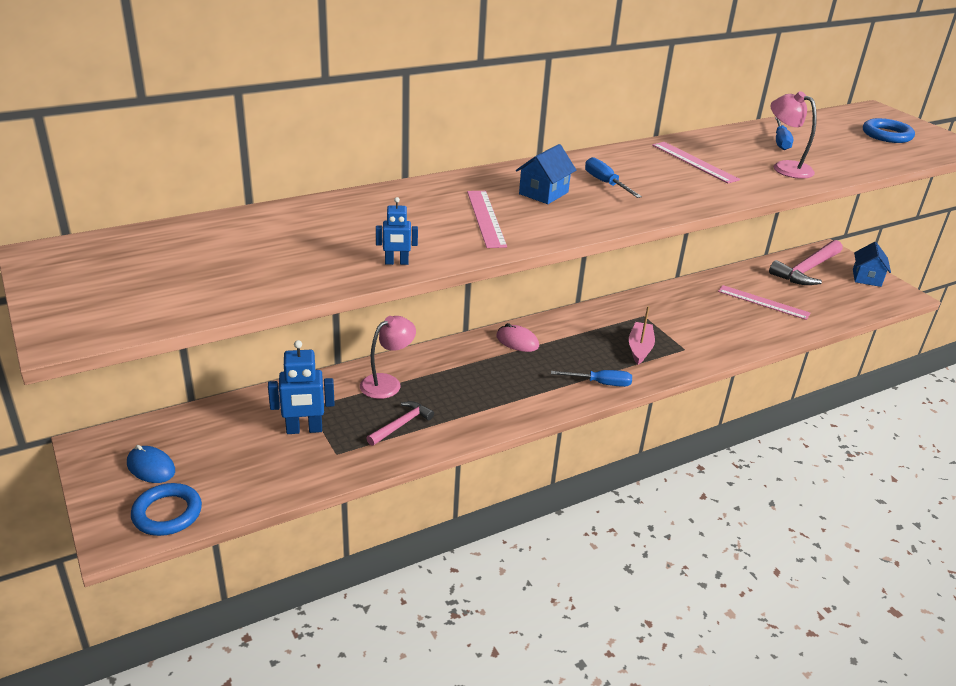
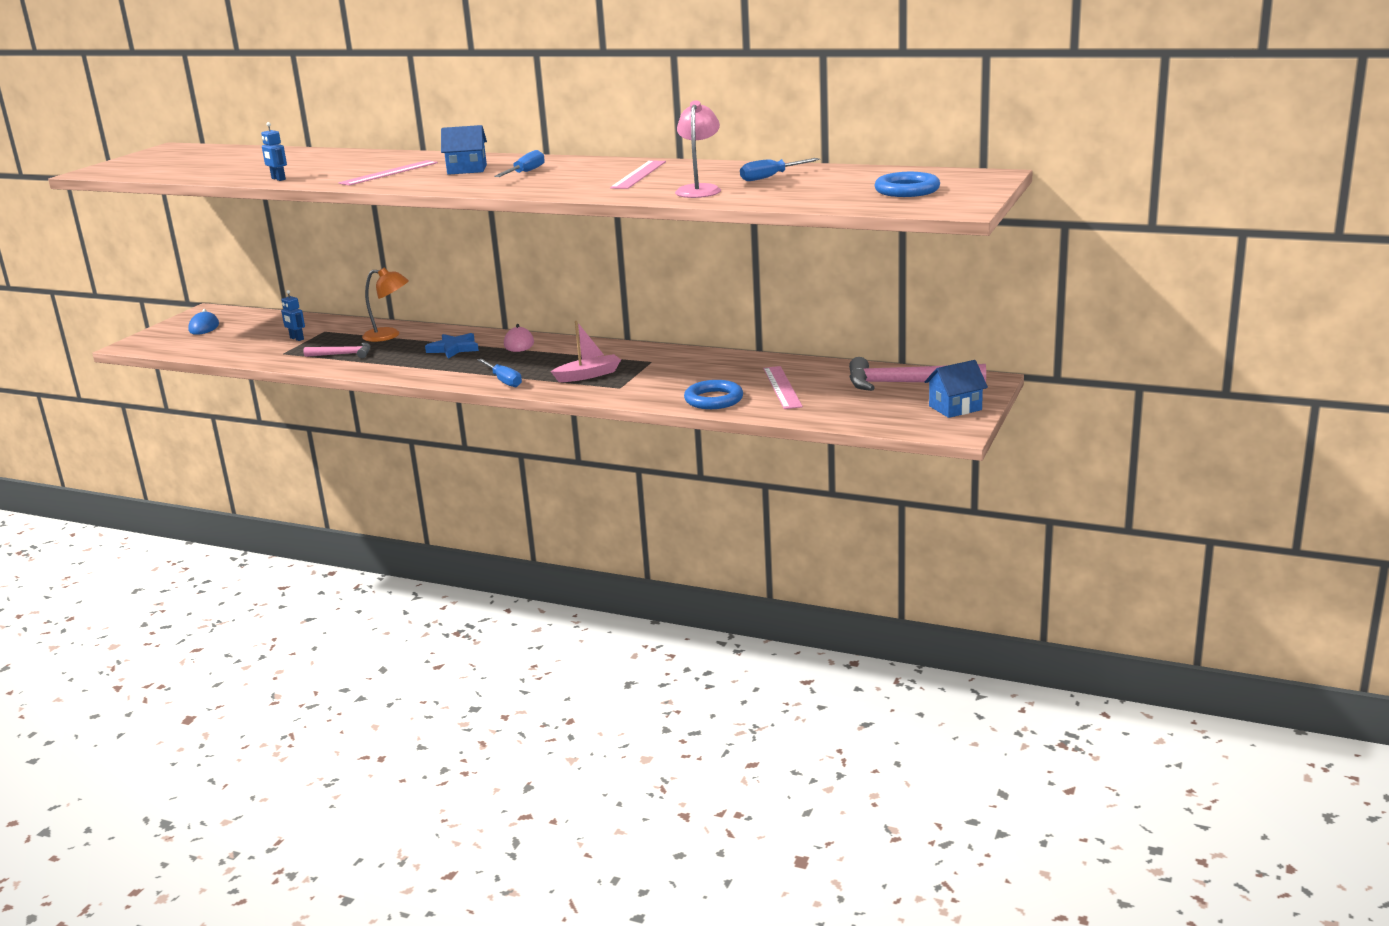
camera: 55 degrees right, 10 degrees down
(167, 513) = (167, 345): blue ring -> blue ring (713, 399)
(304, 429) = (296, 339): blue robot -> blue robot, size x0.56
(387, 383) = (389, 335): pink lamp -> orange lamp
(480, 370) = (454, 349): none -> blue star

